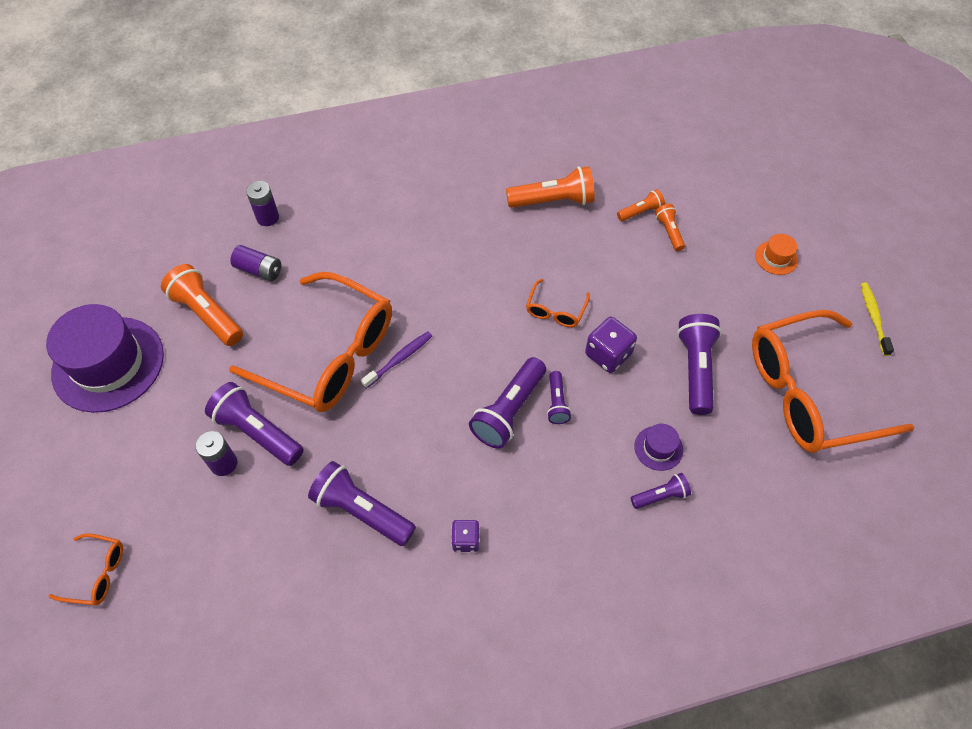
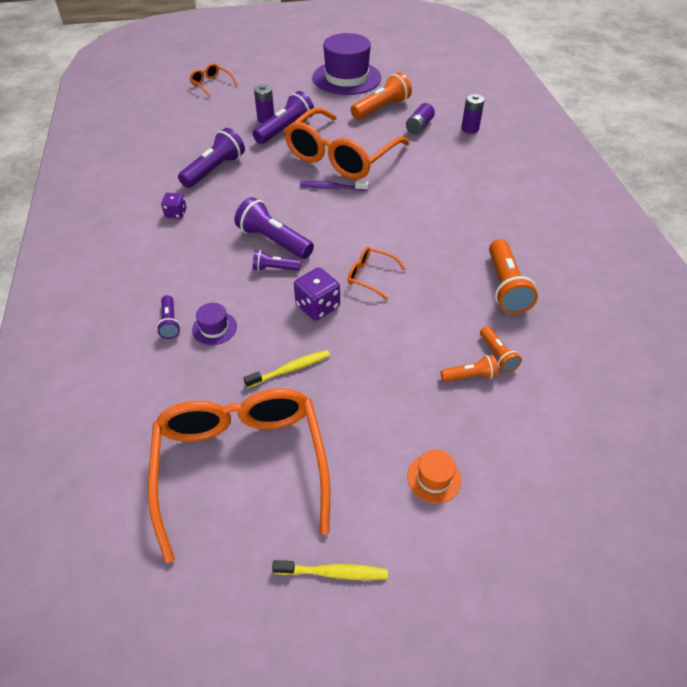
camera: 95 degrees right, 10 degrees down
(97, 573) = (211, 84): orange glasses -> orange glasses turned 120 degrees clockwise
(399, 359) = (332, 188): purple toothbrush -> purple toothbrush turned 135 degrees clockwise
(695, 369) = (290, 369): purple flashlight -> yellow toothbrush

